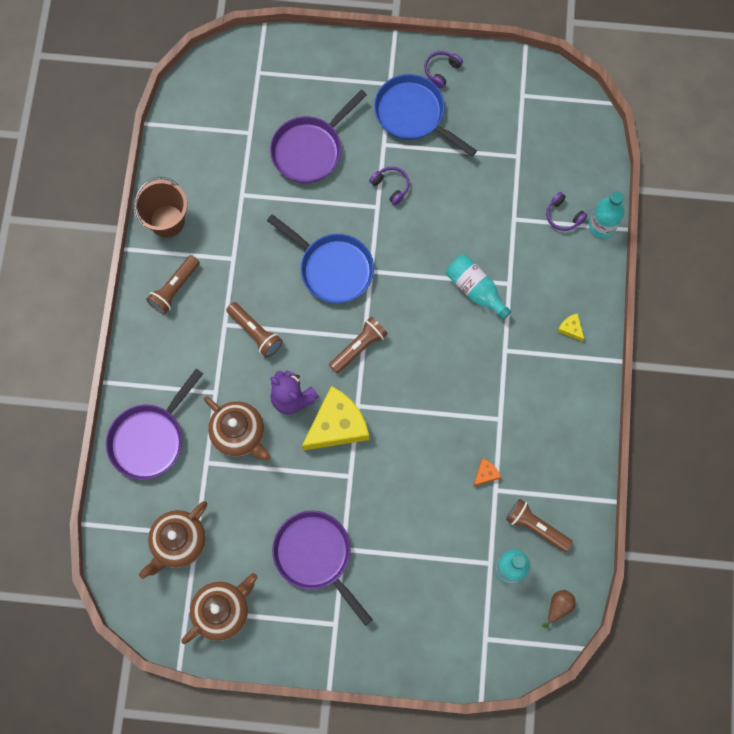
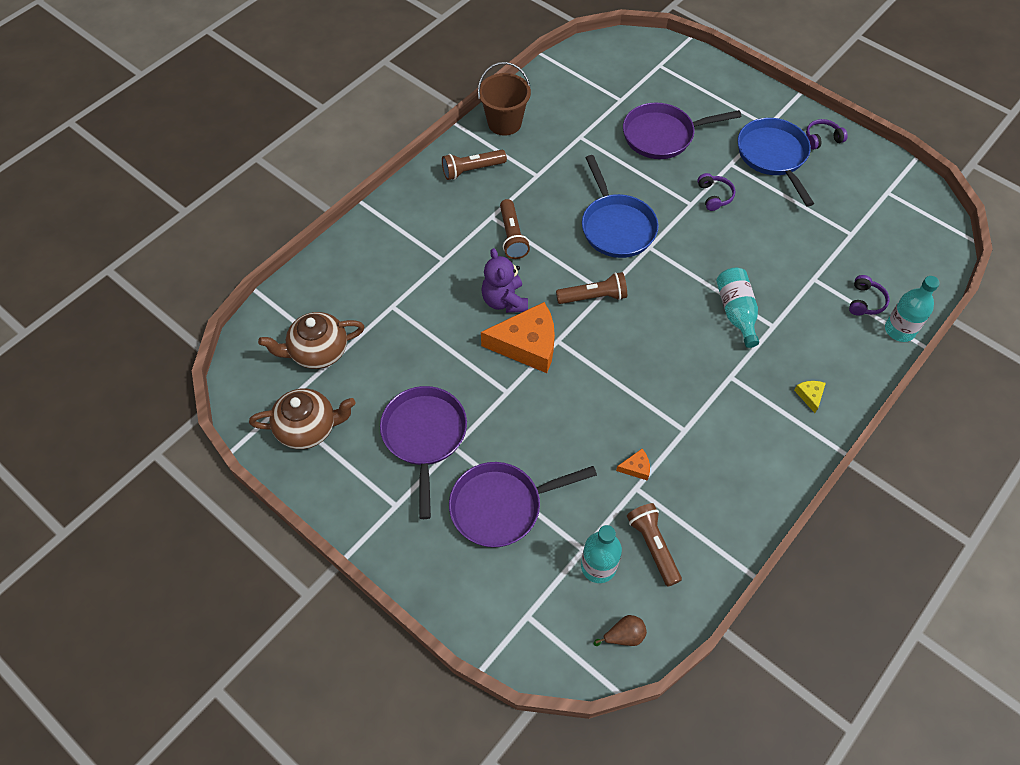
camera: 35 degrees right, 15 degrees down
(150, 439) = (361, 262): purple pan -> purple pan (501, 506)
(239, 434) = (437, 301): brown teapot -> none
(337, 425) = (527, 344): yellow cheese -> orange cheese
(563, 216) = (865, 301): purple headphones -> purple headphones turned 150 degrees counterclockwise

